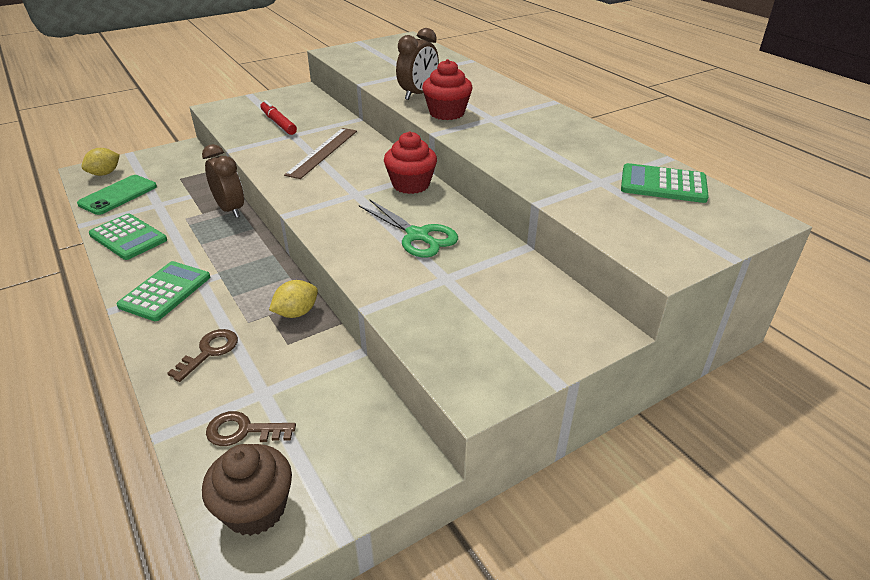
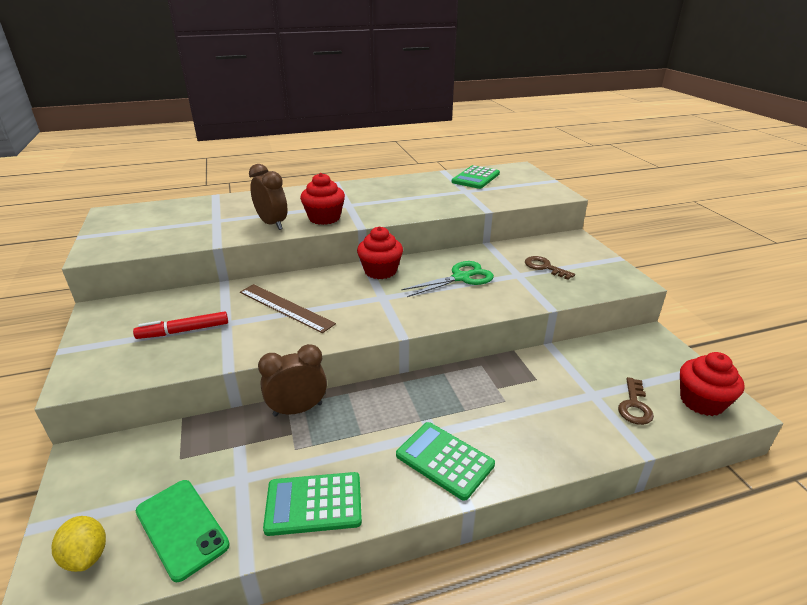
camera: 75 degrees left, 5 degrees down
(128, 237) = (314, 504): green calculator -> green calculator turned 150 degrees counterclockwise
(209, 352) = (544, 425): brown key -> brown key (544, 267)
(255, 508) = (701, 401): brown cupcake -> red cupcake
(296, 313) = (497, 372): yellow lemon -> none

